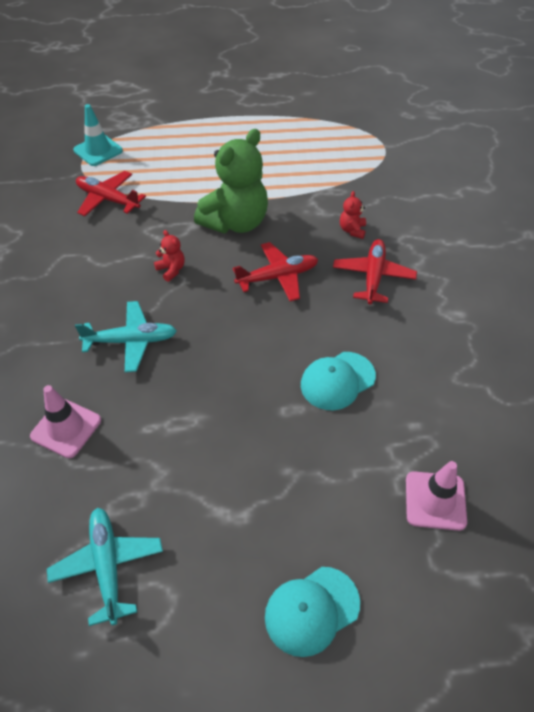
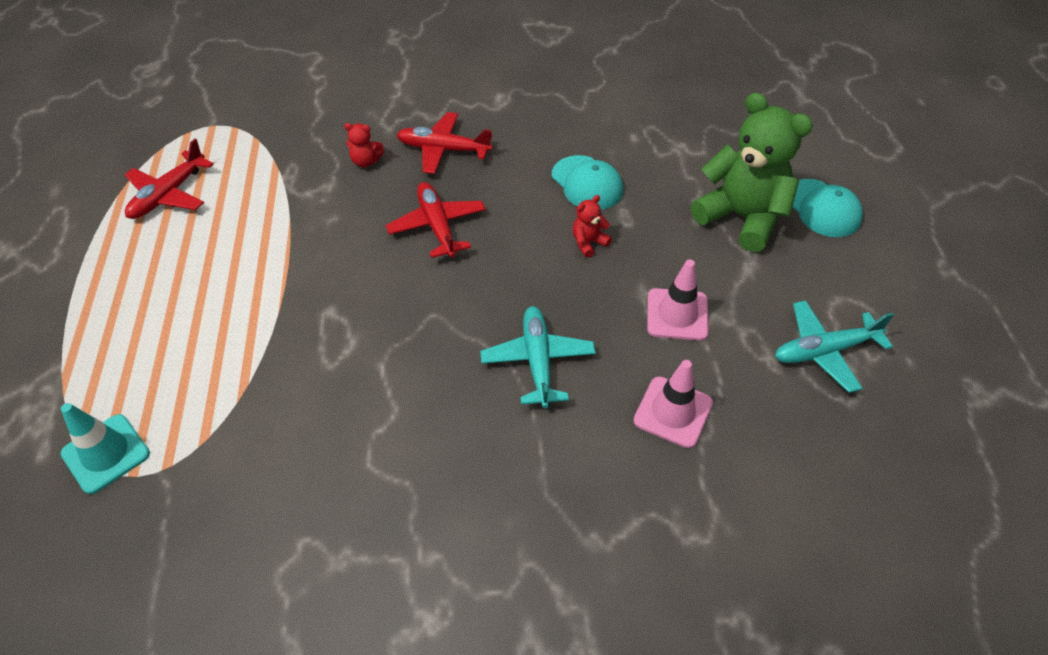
camera: 90 degrees left, 0 degrees up
(107, 199) = (247, 422): red plane -> red plane (168, 195)
(171, 270) = (414, 329): red teddy bear -> red teddy bear (588, 243)
(235, 222) = (332, 266): green teddy bear -> green teddy bear (741, 217)
(435, 500) = (707, 132): pink traffic cone -> pink traffic cone (677, 314)

